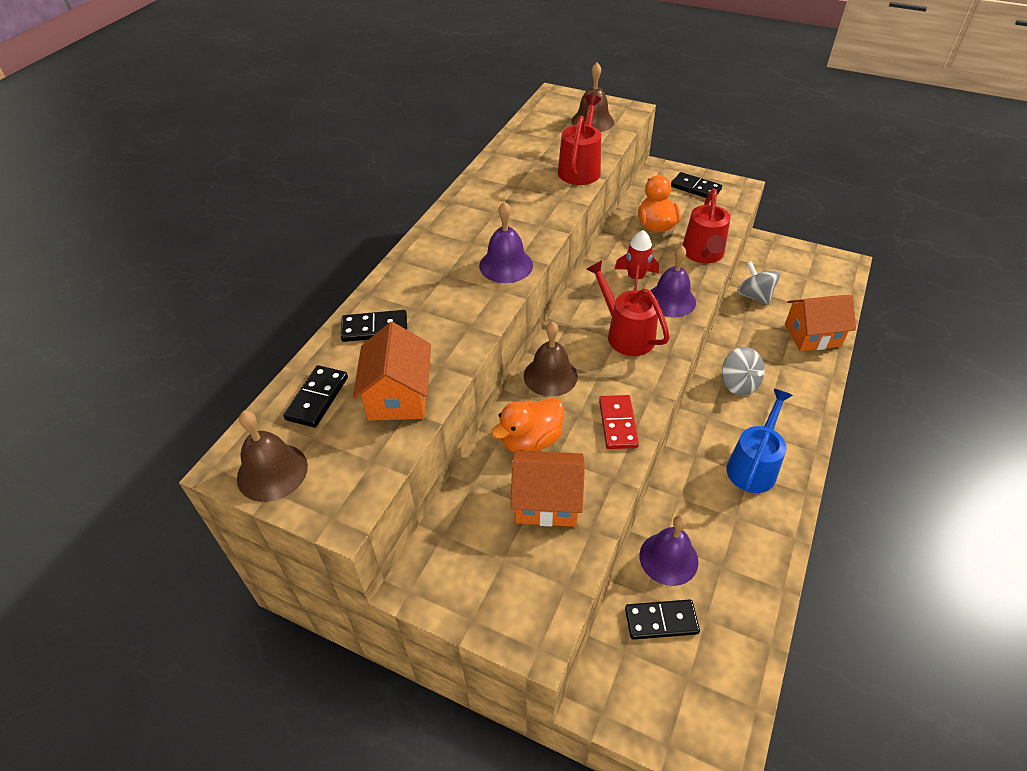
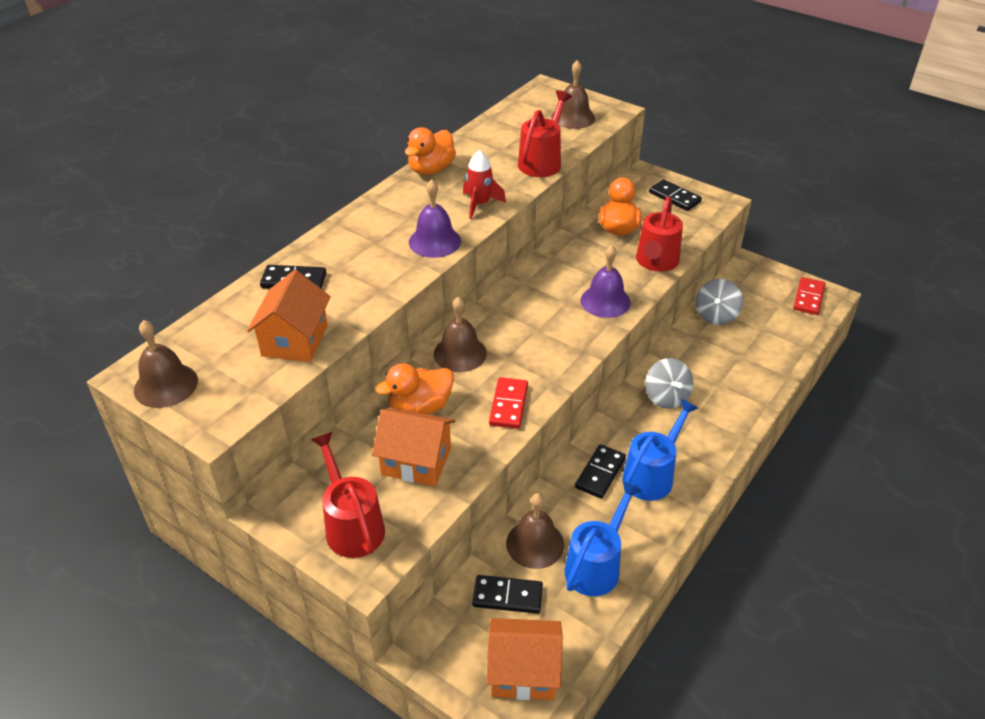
camera: 10 degrees right, 5 degrees down
(317, 398) = (223, 332): black domino -> black domino (600, 473)
(474, 190) = (431, 169): none -> orange duck
(625, 334) = (547, 326): red watering can -> red watering can (351, 525)
(636, 278) = (578, 276): red rocket -> red rocket (480, 204)
(668, 558) = (535, 544): purple bell -> brown bell
(735, 570) = (596, 565): none -> blue watering can
(754, 296) = (716, 315): grey spinning top -> grey spinning top turned 135 degrees counterclockwise
(812, 335) = (763, 362): orange house -> orange house (523, 672)
(829, 267) = (808, 298): none -> red domino

